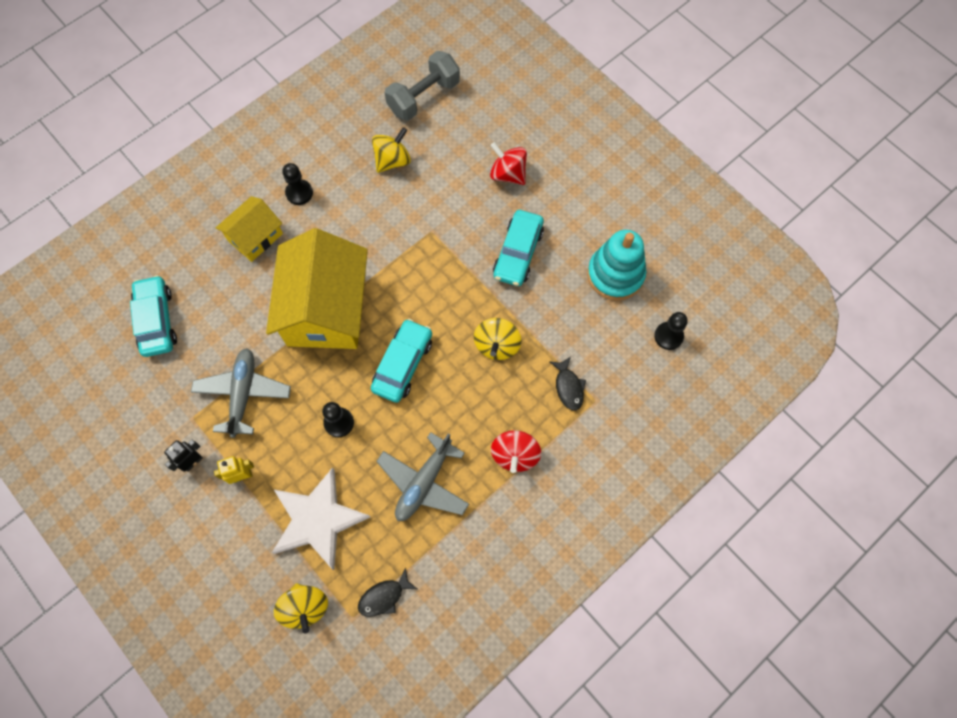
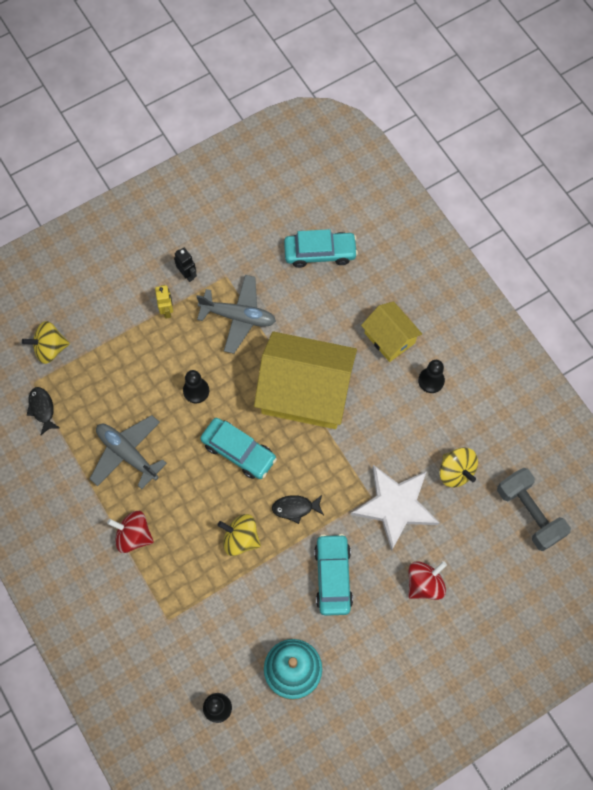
camera: 100 degrees right, 0 degrees up
(318, 519) = (117, 365): white star -> white star (395, 506)
(518, 253) = (333, 576): turquoise car -> turquoise car turned 60 degrees clockwise
(568, 387) = (186, 597): black fish -> black fish (295, 508)

